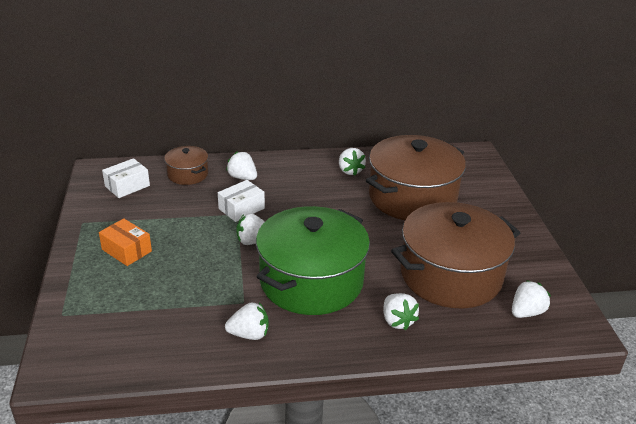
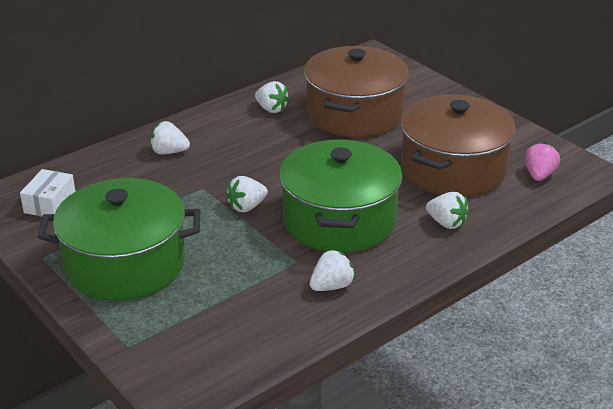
camera: 30 degrees left, 0 degrees up
(126, 250) = (125, 264): orange box -> green pot
(187, 174) = (105, 169): brown pot -> none
(241, 208) = (201, 181): white box -> none
(526, 312) = (539, 175): white strawberry -> pink strawberry

